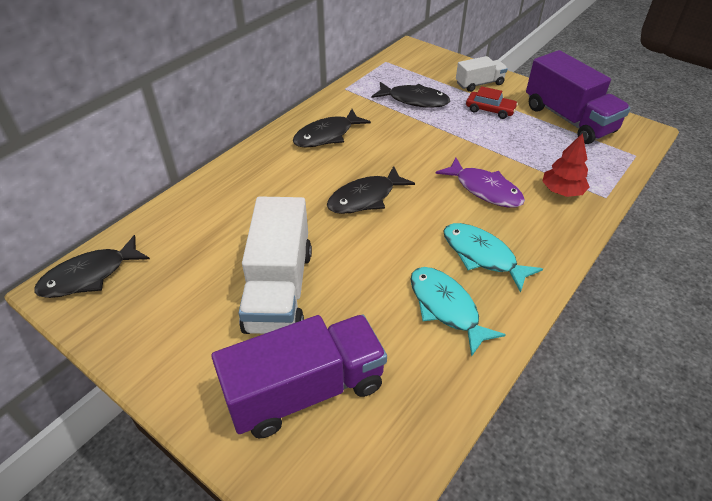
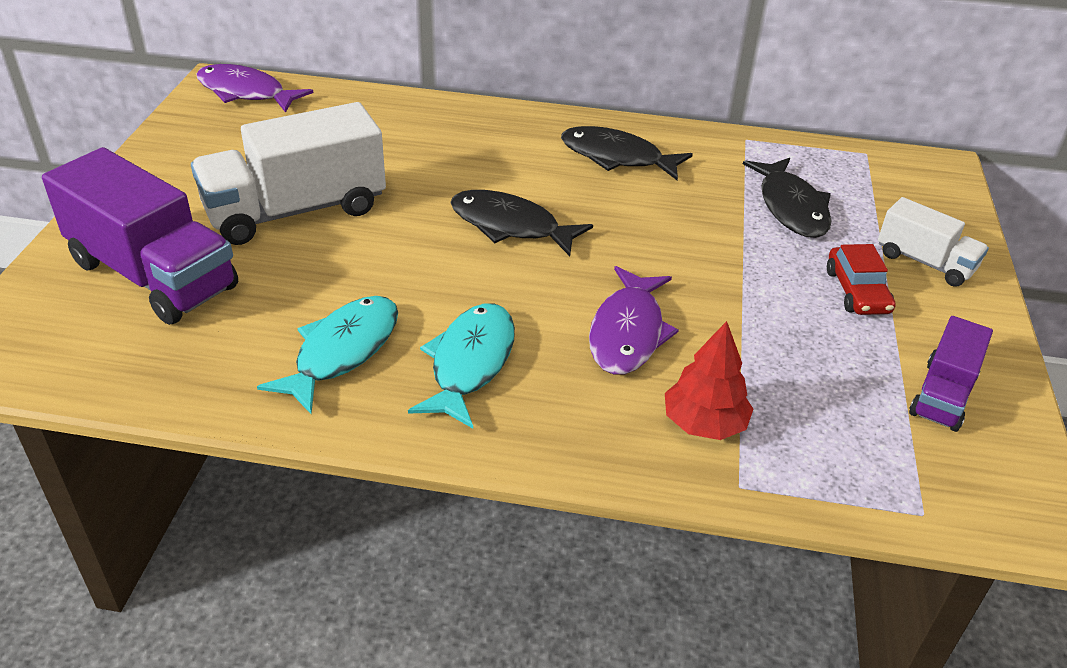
camera: 60 degrees right, 5 degrees down
(89, 275) = (246, 92): black fish -> purple fish
(568, 119) = (942, 395): purple truck -> purple truck, size x0.54

